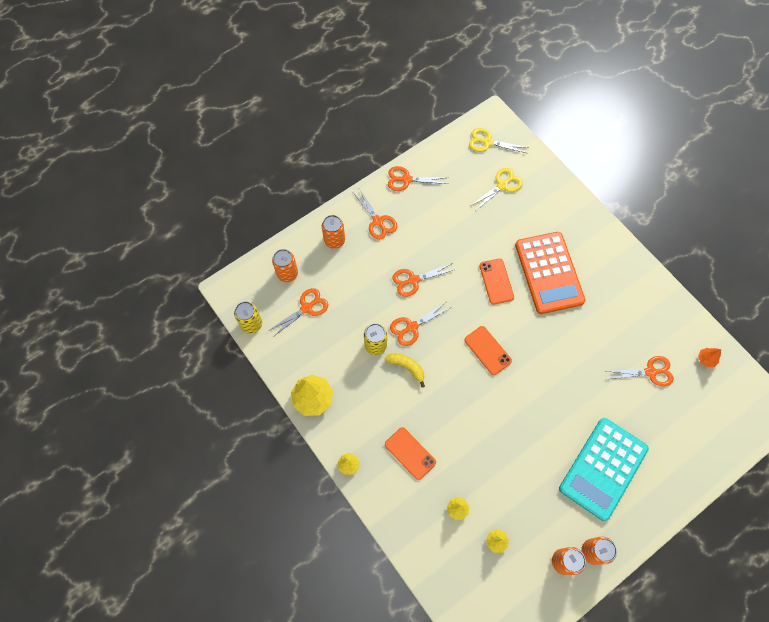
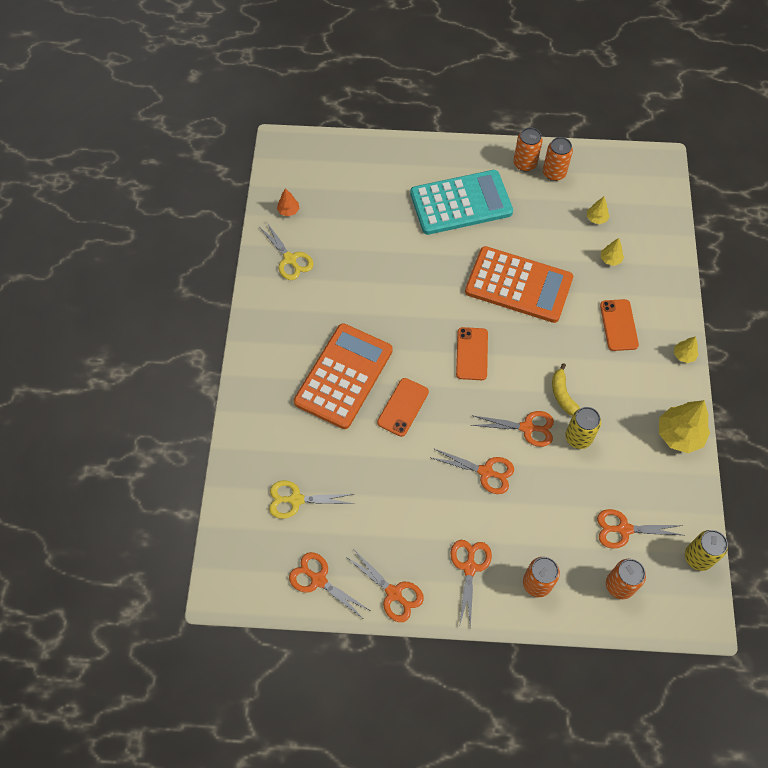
camera: 140 degrees left, 5 degrees down
(488, 142) = (259, 564): yellow scissors -> yellow scissors (290, 259)
(502, 429) = (518, 285): none -> orange calculator
(650, 372) = (345, 235): orange scissors -> orange scissors (318, 580)

